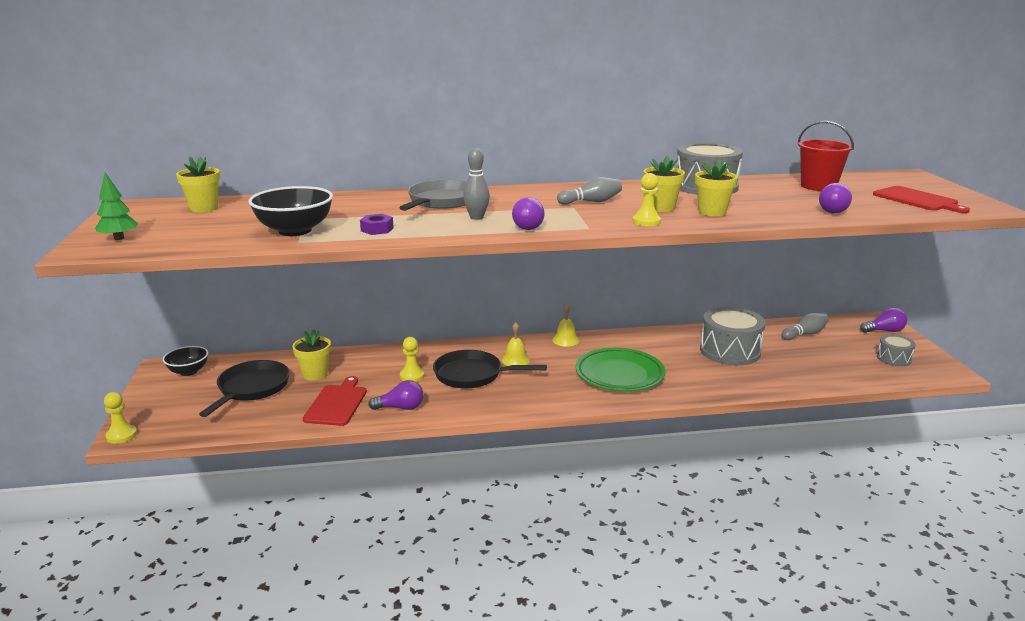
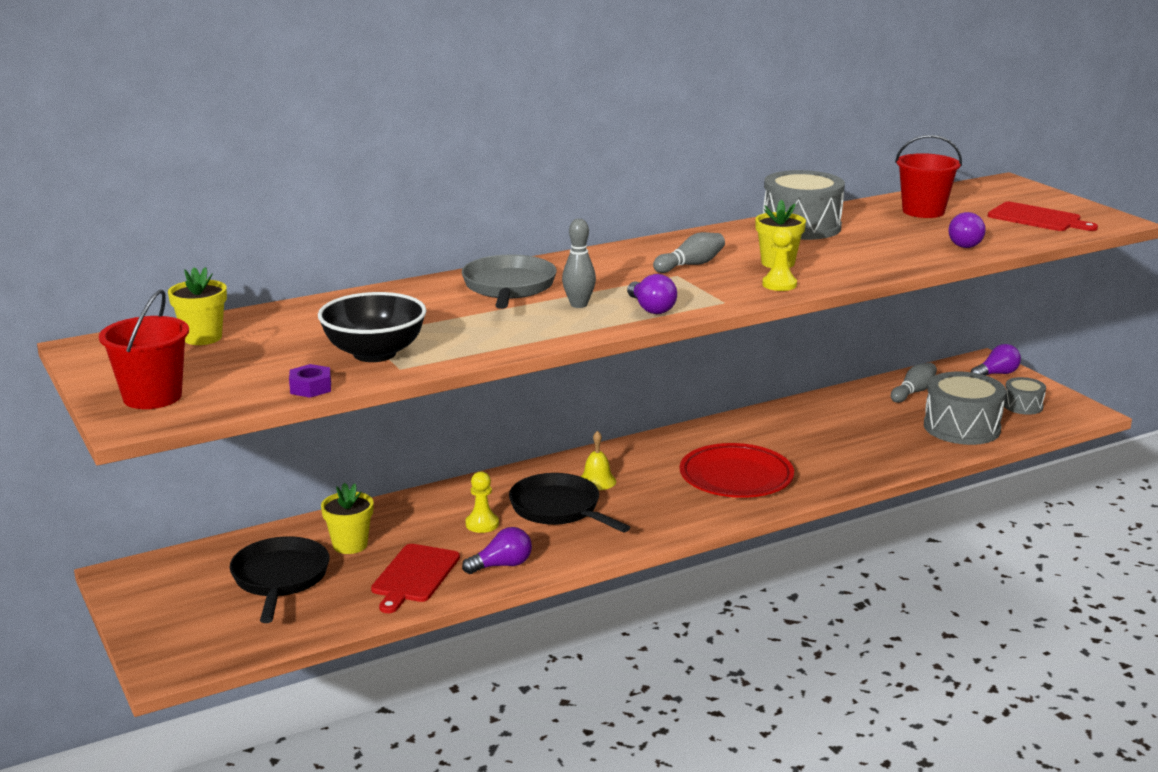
camera: 20 degrees left, 0 degrees up
(119, 238) = (152, 397): green tree -> red bucket
(121, 435) = (158, 670): yellow pawn -> none
(188, 371) = (164, 573): black bowl -> none
(336, 403) = (414, 576): red cutting board -> red cutting board turned 150 degrees counterclockwise
(377, 229) = (477, 338): purple nut -> purple nut (310, 388)
(473, 375) = (559, 509): black pan -> black pan turned 60 degrees clockwise
(565, 340) = (640, 445): yellow bell -> none
(619, 375) = (736, 477): green plate -> red plate
(712, 212) = (839, 262): yellow flower pot -> none
(730, 351) = (843, 427): grey drum -> grey drum (961, 427)

